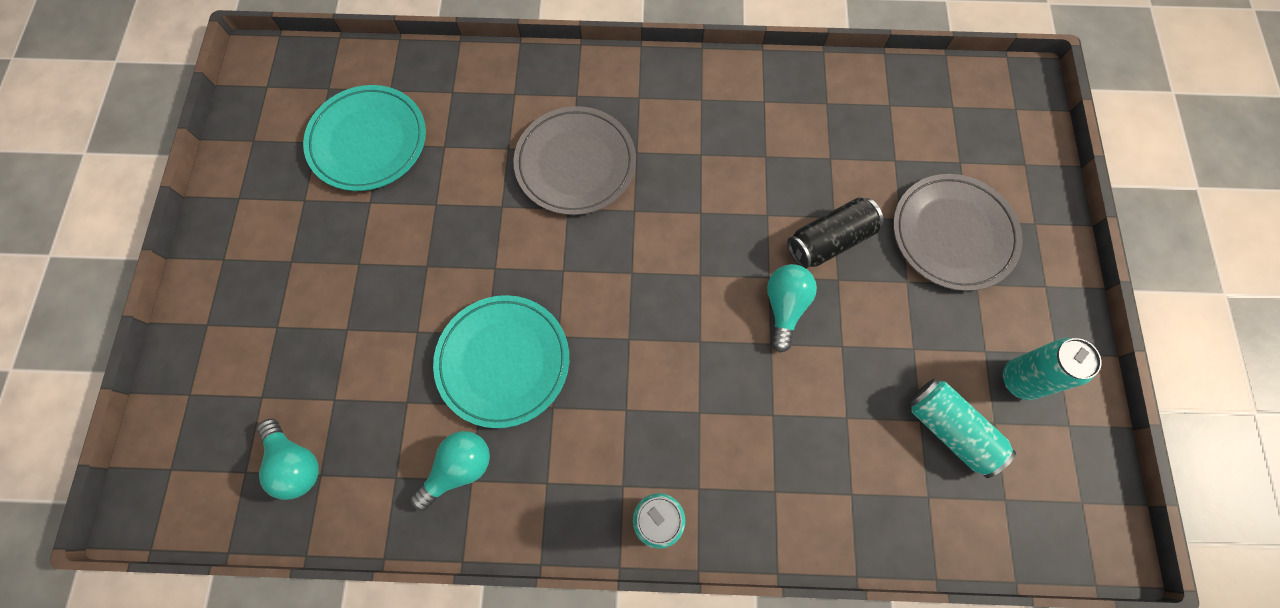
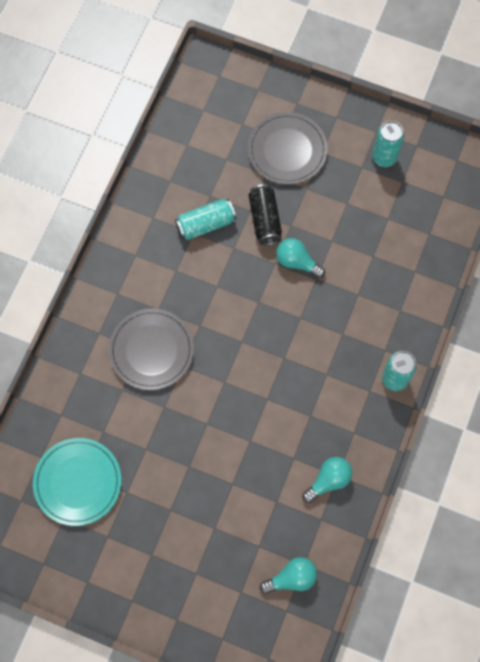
camera: 70 degrees left, 0 degrees up
(459, 469) = (328, 480): turquoise light bulb -> turquoise light bulb turned 75 degrees clockwise
(503, 362) = (271, 436): turquoise plate -> none
(949, 429) = (398, 206): turquoise can -> turquoise can (205, 224)

